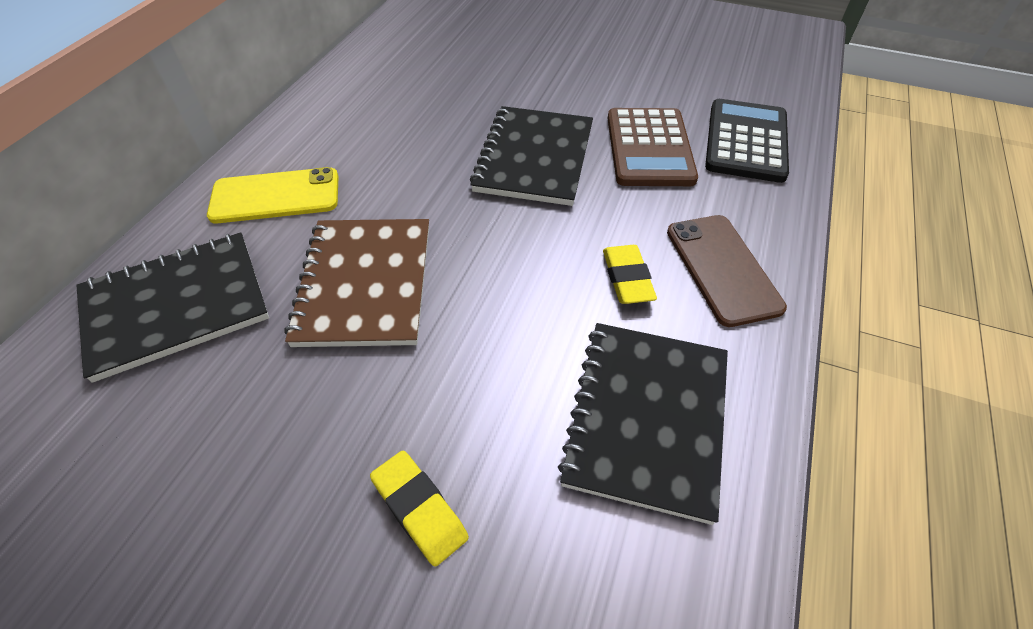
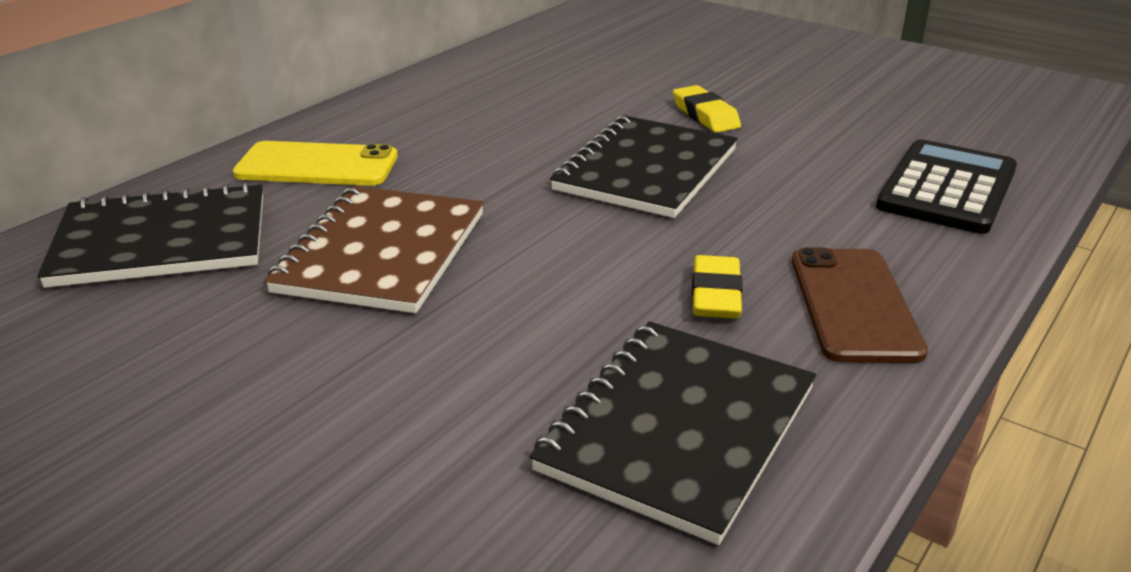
camera: 15 degrees right, 20 degrees down
(419, 509) = (347, 459): yellow eraser -> yellow eraser (705, 115)
(649, 148) = (805, 179): brown calculator -> none

